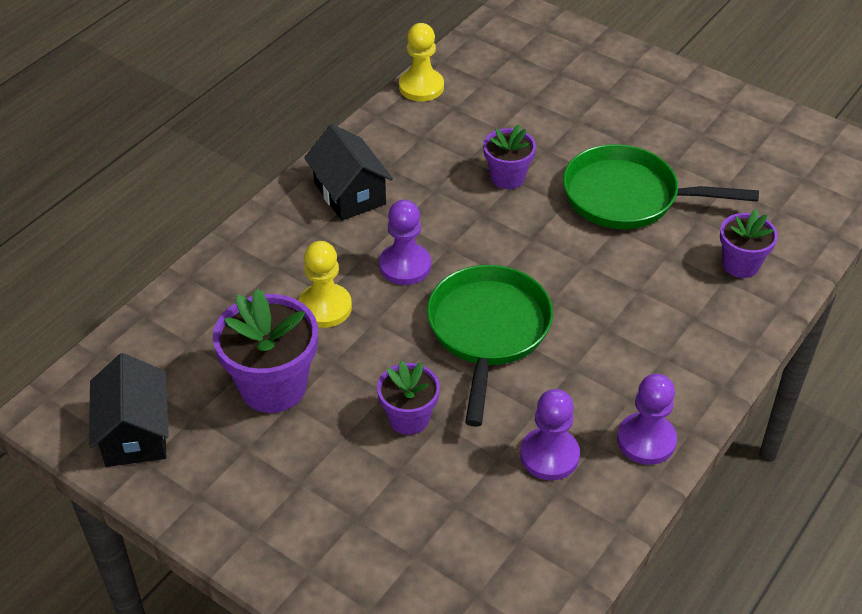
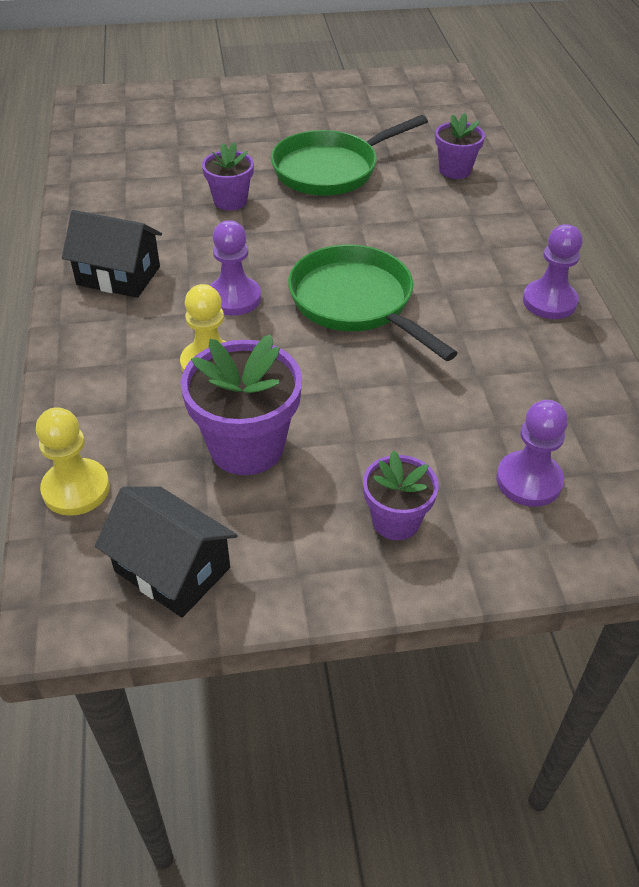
camera: 45 degrees left, 0 degrees up
(409, 418) = (383, 395): purple flower pot -> purple flower pot (396, 521)
(421, 87) = (78, 177): yellow pawn -> yellow pawn (76, 489)
(549, 455) = (508, 351): purple pawn -> purple pawn (529, 481)

